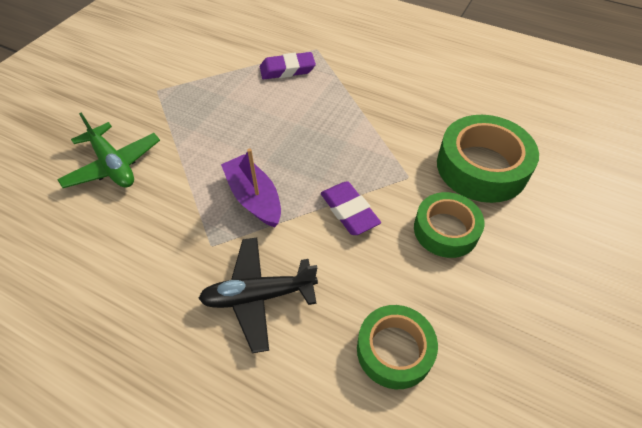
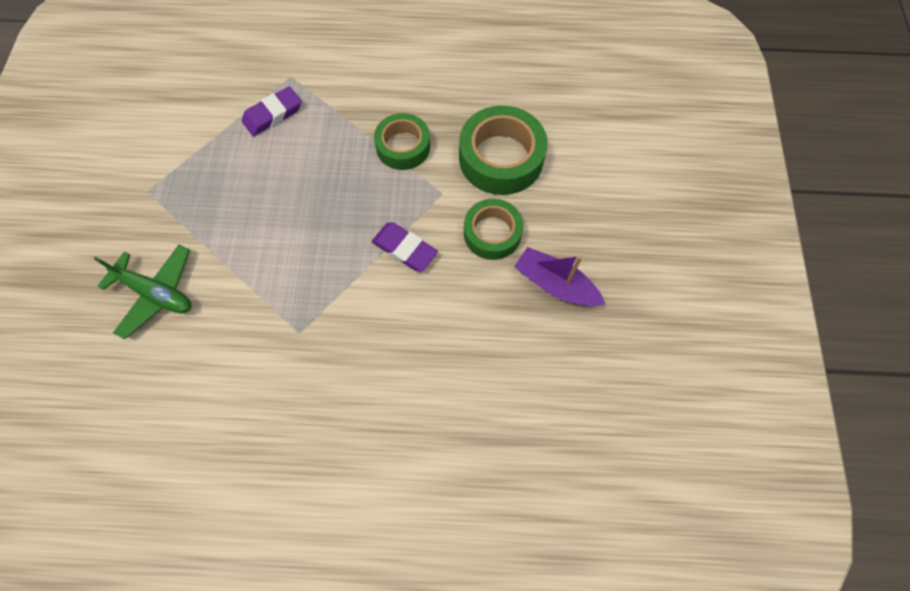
camera: 25 degrees left, 15 degrees up
(254, 198) = (313, 271): purple boat -> purple boat (555, 284)
(258, 296) = (364, 358): black plane -> none
(394, 350) = (490, 354): green tape -> green tape (403, 146)

